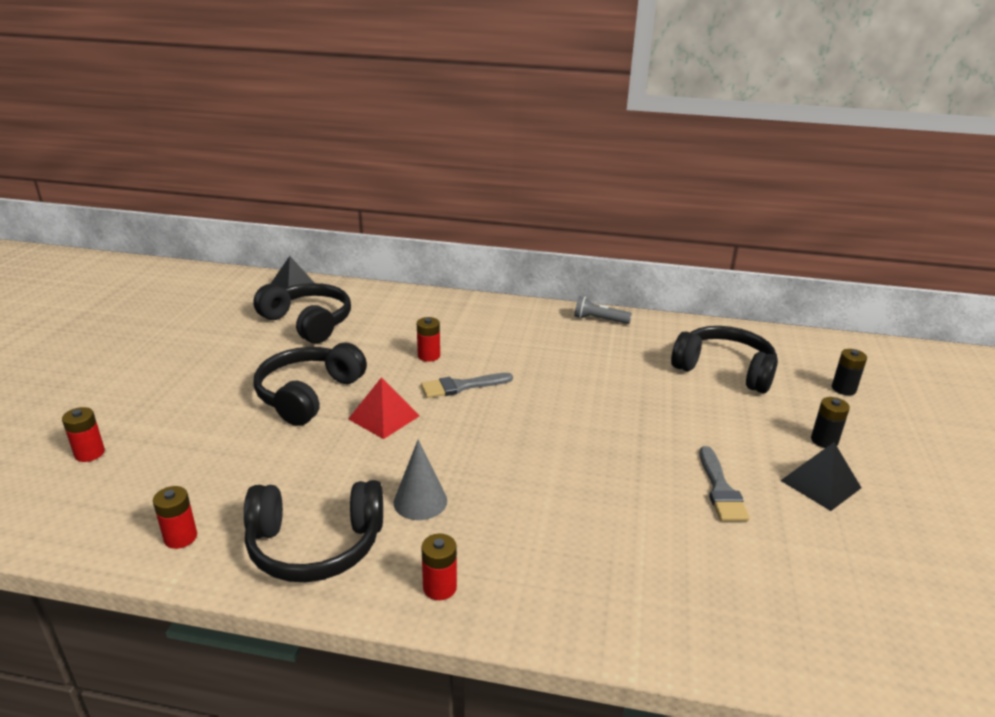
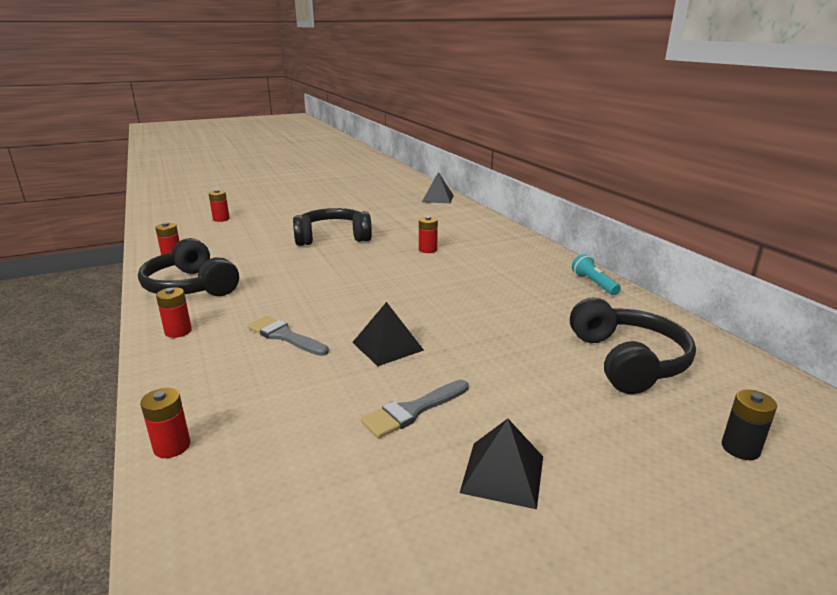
camera: 55 degrees right, 5 degrees down
(308, 323) = (407, 213): black headphones -> none
(384, 417) = (337, 261): red pyramid -> none
(420, 501) = (260, 299): grey cone -> none
(461, 386) = (407, 269): grey brush -> grey brush (284, 336)
(599, 320) = (594, 283): grey flashlight -> turquoise flashlight
(608, 460) = (387, 346): none -> black pyramid
(682, 646) = (172, 446): none -> red battery
(824, 440) = (596, 457): black battery -> none

